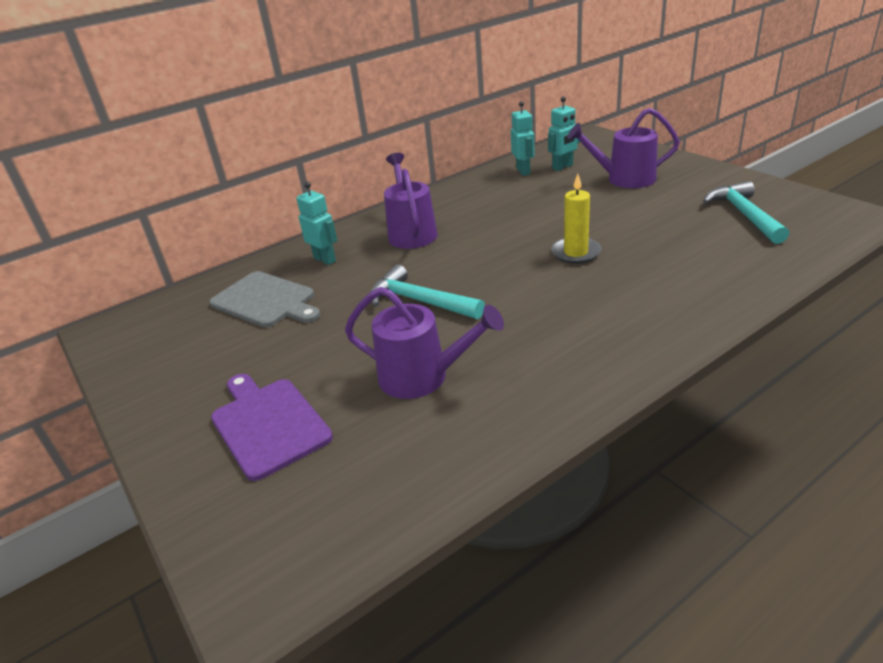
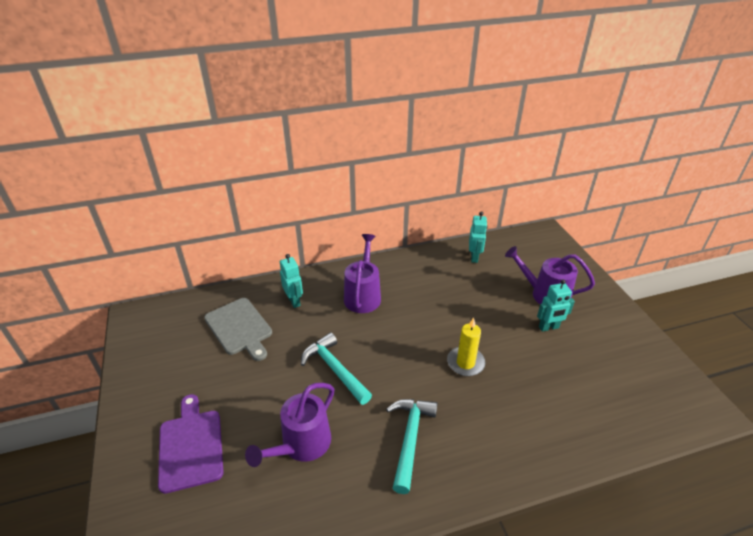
camera: 15 degrees right, 5 degrees up
(422, 377) = (301, 445): purple watering can -> purple watering can turned 90 degrees clockwise
(563, 167) = (506, 263): turquoise robot -> turquoise robot (549, 327)
(744, 215) = (615, 371): turquoise hammer -> turquoise hammer (410, 438)

